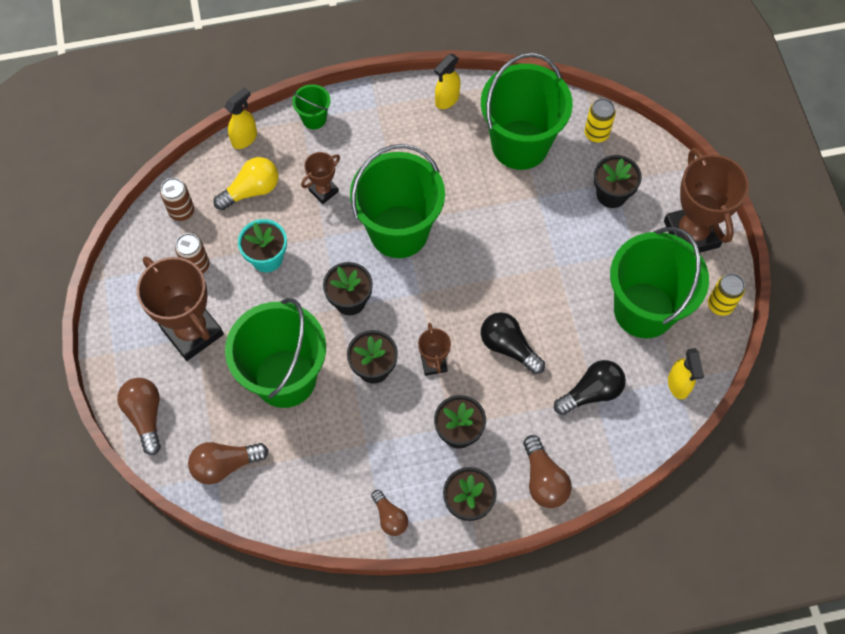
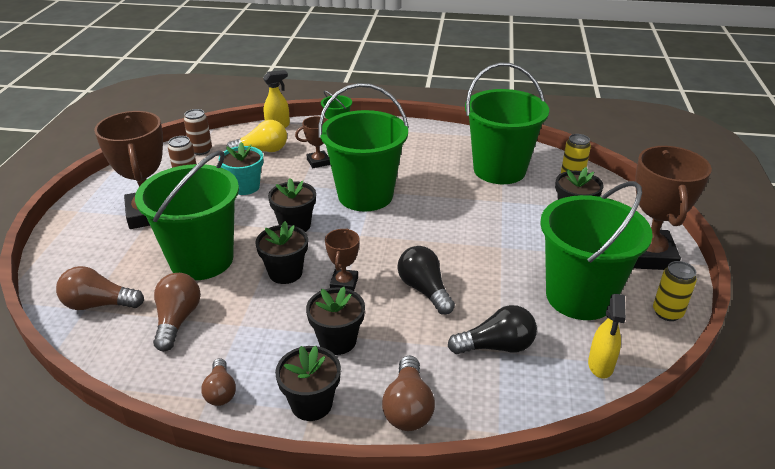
camera: 20 degrees right, 30 degrees down
(145, 416) = (64, 254): brown light bulb -> brown light bulb (177, 320)
(446, 100) = (449, 137): yellow spray bottle -> none

